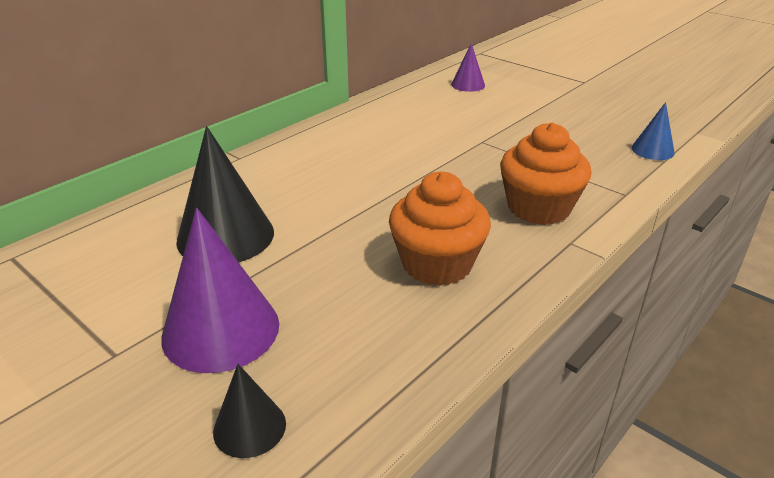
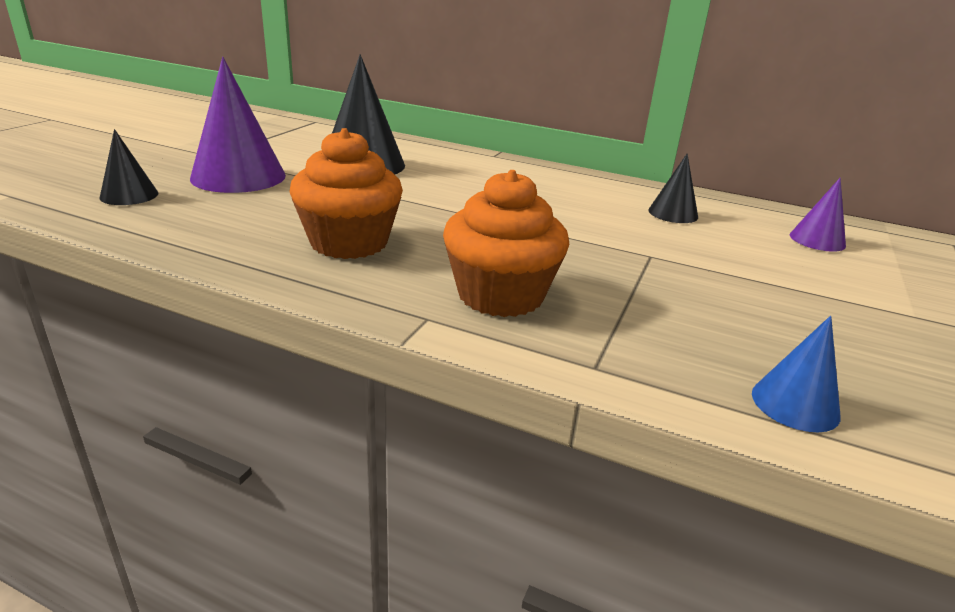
camera: 70 degrees right, 5 degrees down
(412, 115) = (673, 213): none -> black cone

